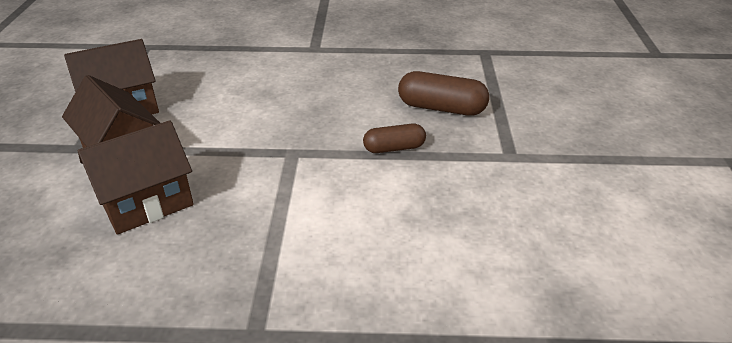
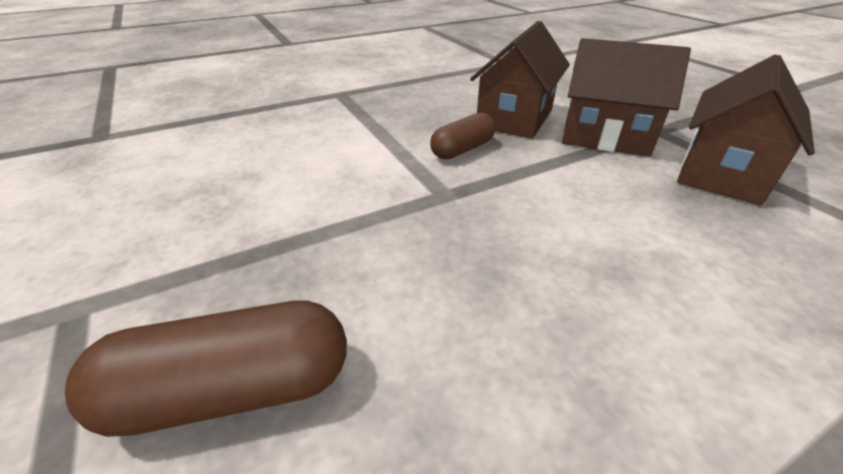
camera: 150 degrees right, 0 degrees up
(394, 148) = (305, 248): brown capsule -> brown capsule (462, 149)

